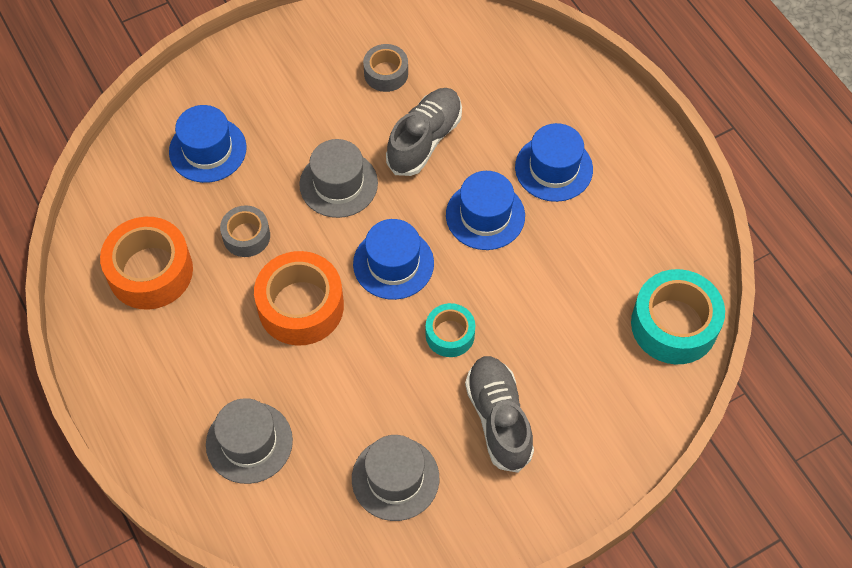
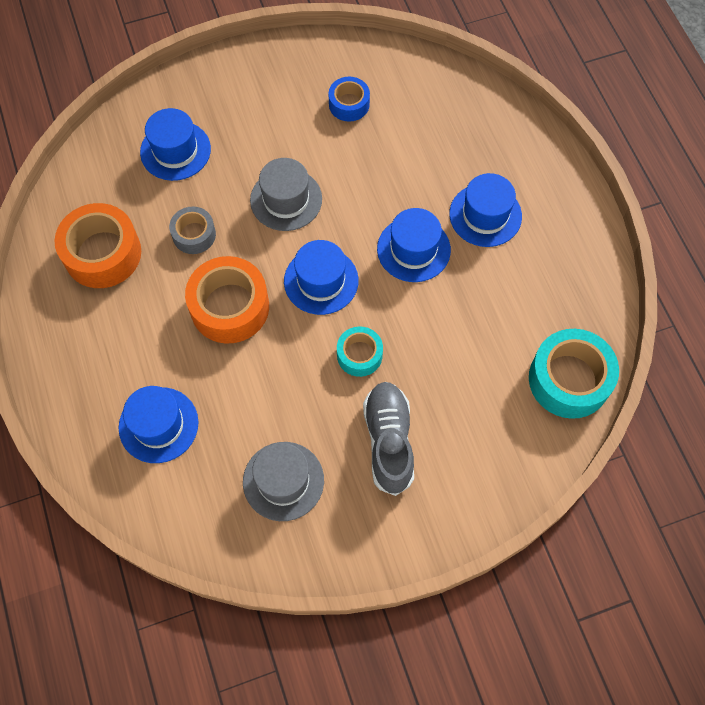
camera: 10 degrees right, 5 degrees up
(249, 442) = (158, 425): grey hat -> blue hat
(386, 73) = (349, 104): grey tape -> blue tape
(424, 140) = (372, 171): grey shoe -> none

